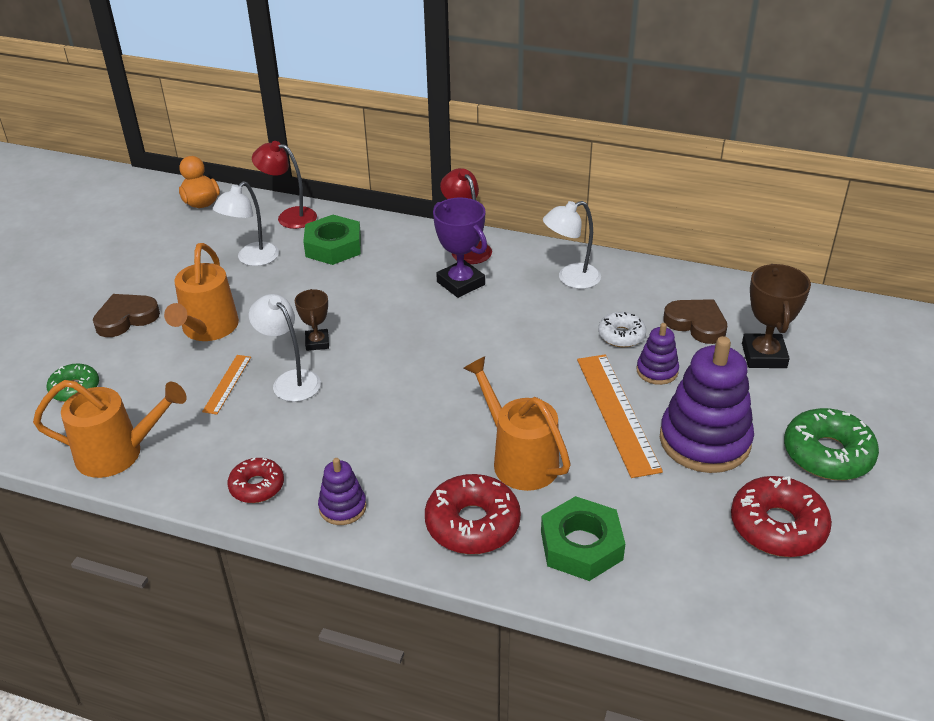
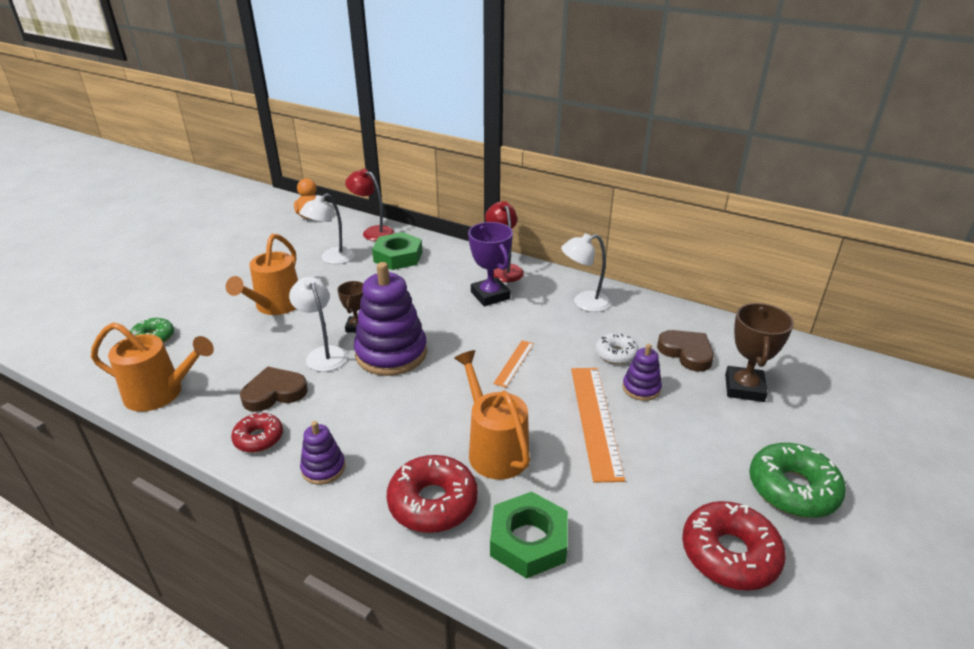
camera: 10 degrees right, 5 degrees down
(126, 318) = (218, 290): brown heart -> brown heart (274, 393)
(227, 384) = (272, 350): orange ruler -> orange ruler (514, 363)
(704, 441) = (672, 457): purple stacking toy -> purple stacking toy (391, 353)

